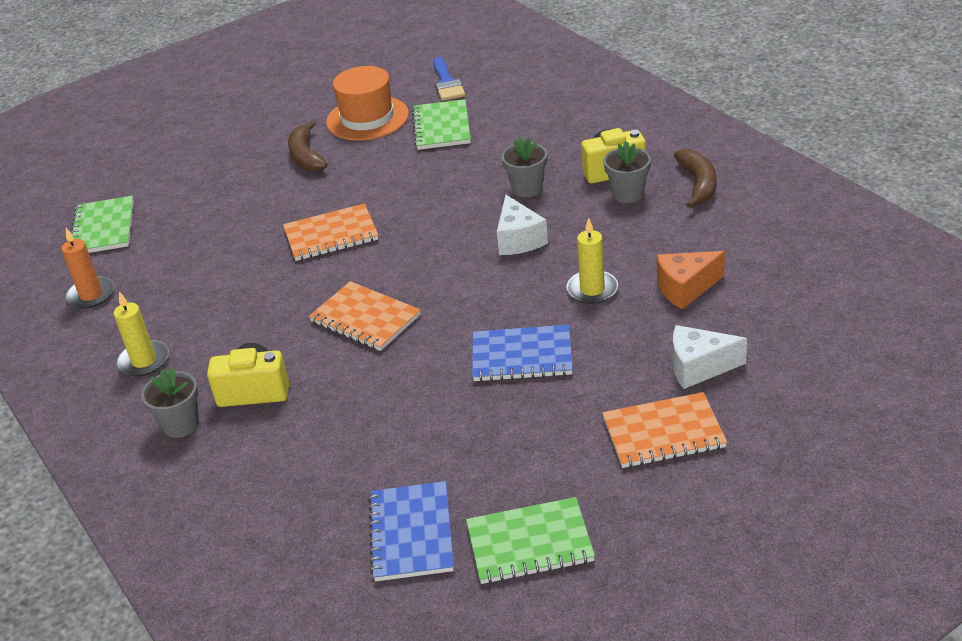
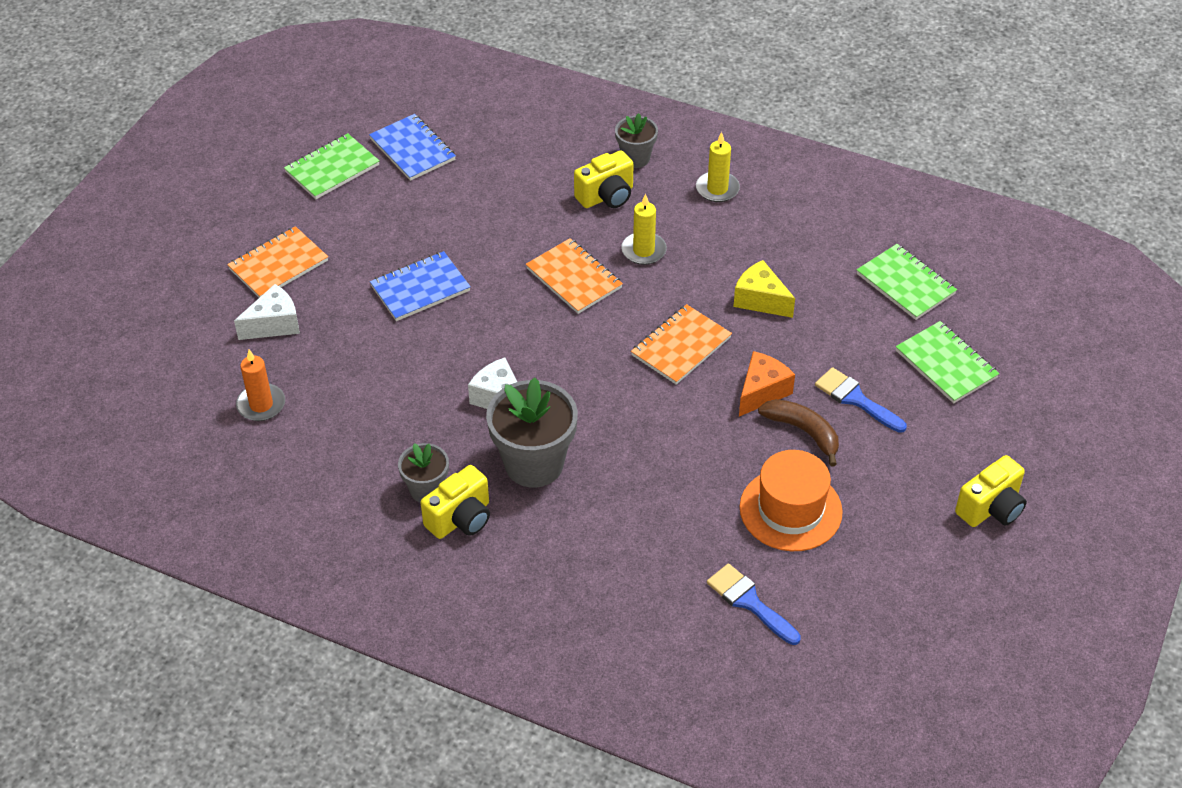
camera: 145 degrees right, 10 degrees up
(91, 295) = (830, 223): orange candle -> orange candle (261, 405)
(227, 250) = (760, 300): none -> yellow cheese
(241, 89) = (991, 508): none -> yellow camera
(245, 165) = (855, 399): none -> blue brush
(365, 318) = (574, 278): orange notebook -> orange notebook turned 45 degrees clockwise
(442, 127) = (693, 523): green notebook -> green notebook (946, 364)
(527, 188) = (534, 464): grey flower pot -> grey flower pot, size x1.79
(592, 289) = (399, 367): yellow candle -> yellow candle (643, 250)
(685, 288) = (317, 395): orange cheese -> orange cheese (762, 392)
(698, 184) = (360, 527): brown banana -> none

